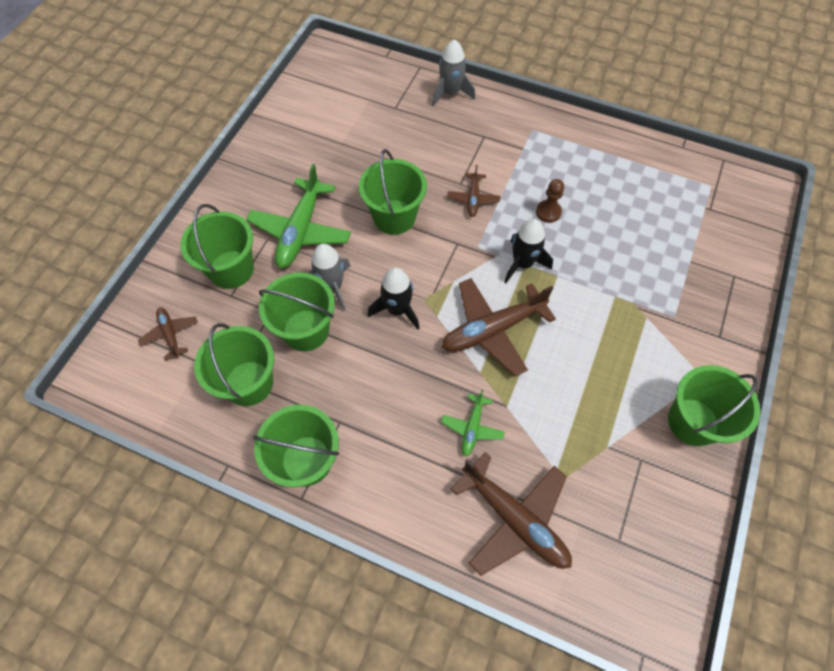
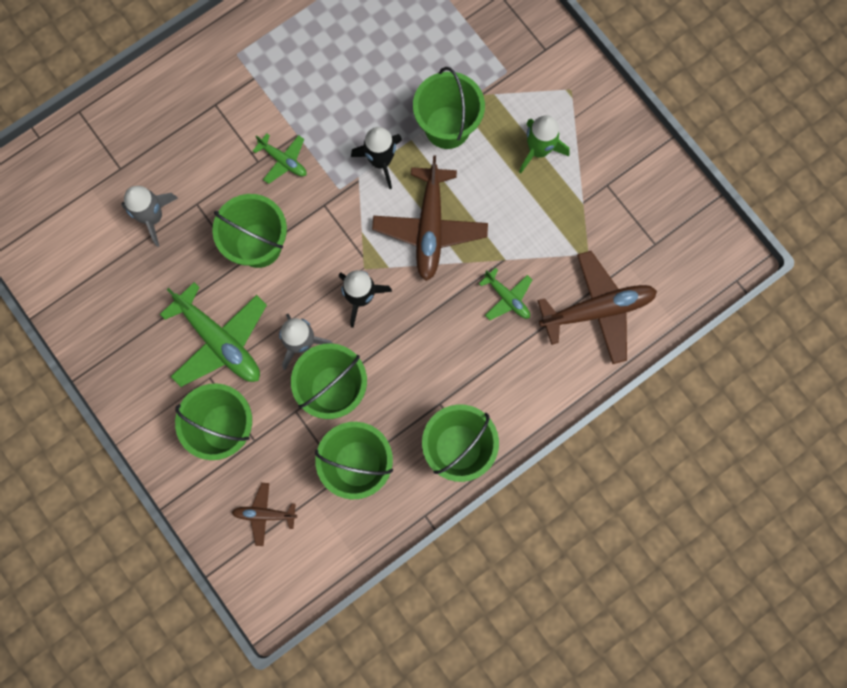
camera: 60 degrees left, 15 degrees up
(451, 93) = (137, 102): grey rocket -> grey rocket (153, 217)
(473, 199) = (283, 161): brown plane -> green plane
(548, 212) = (340, 103): brown pawn -> none
(626, 380) = (538, 150): none -> green rocket
(693, 422) = (601, 124): green bucket -> green bucket (447, 127)

